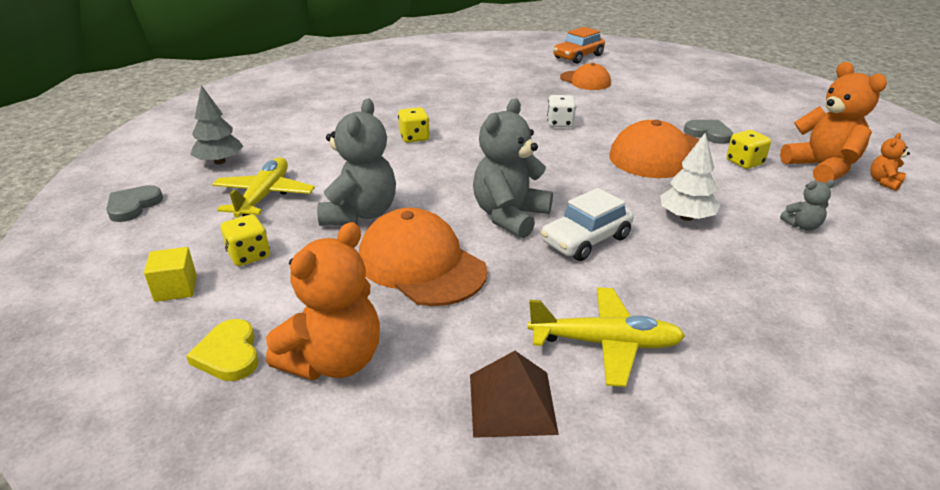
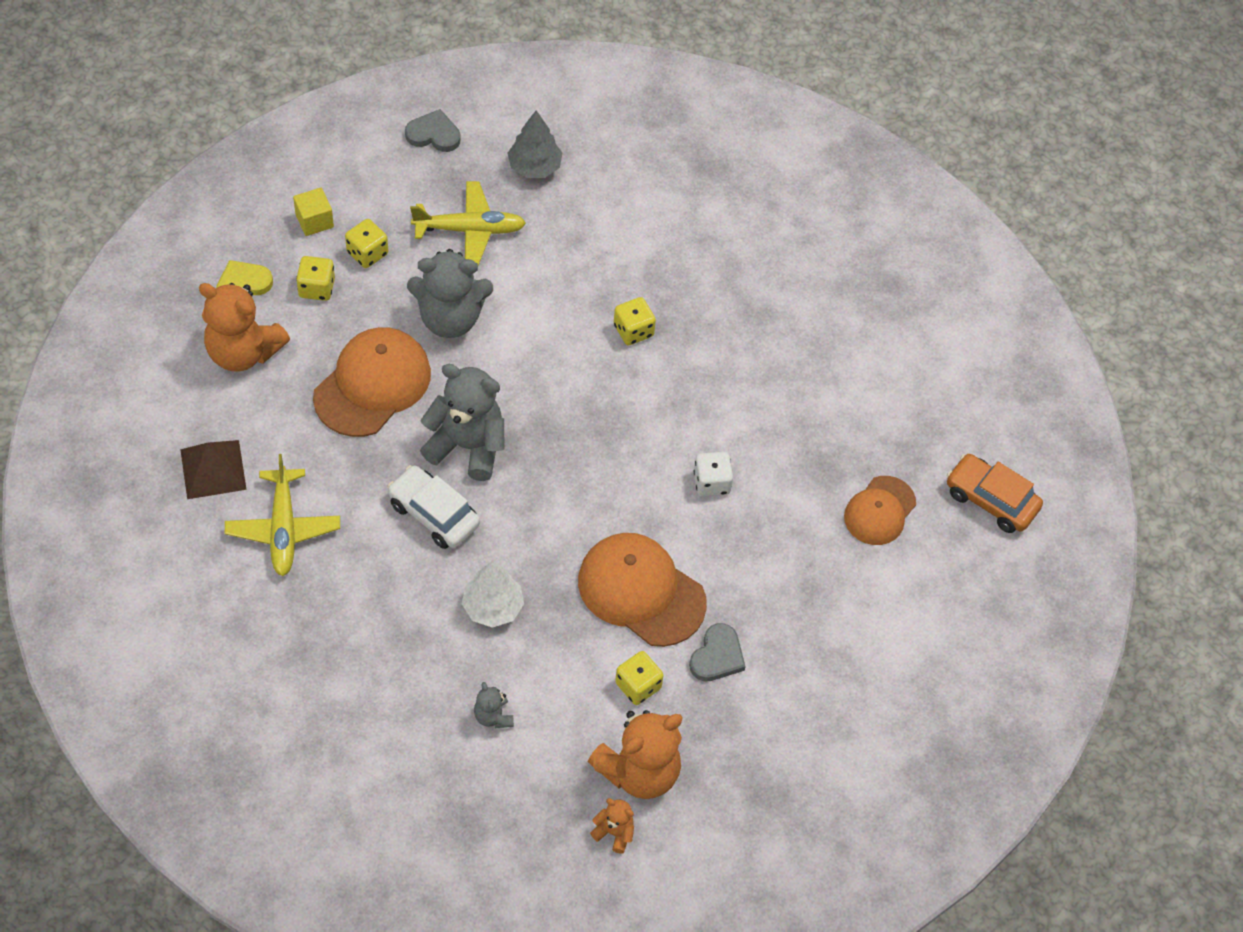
camera: 75 degrees right, 25 degrees up
(272, 293) = (317, 288): none -> yellow dice

